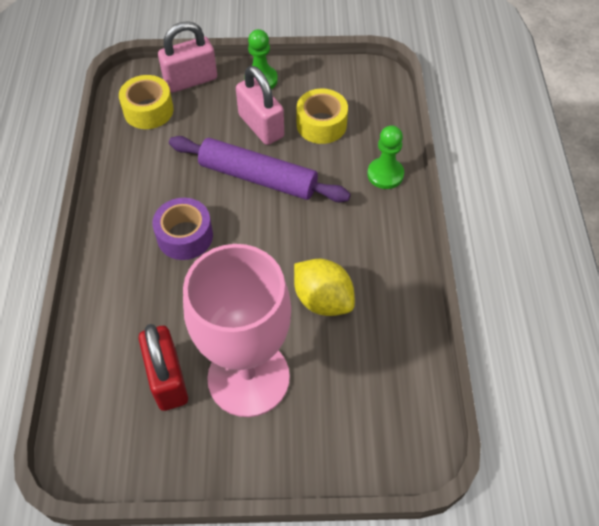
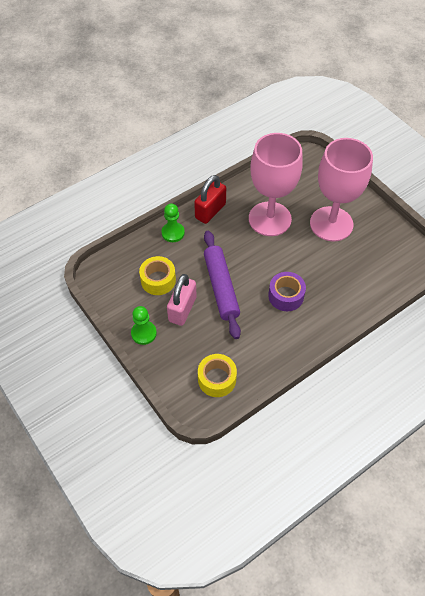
camera: 125 degrees left, 0 degrees up
(167, 379) = (360, 252): red padlock -> red padlock (210, 211)
(191, 80) = (173, 373): pink padlock -> none
(323, 300) = (269, 219): yellow lemon -> pink goblet

